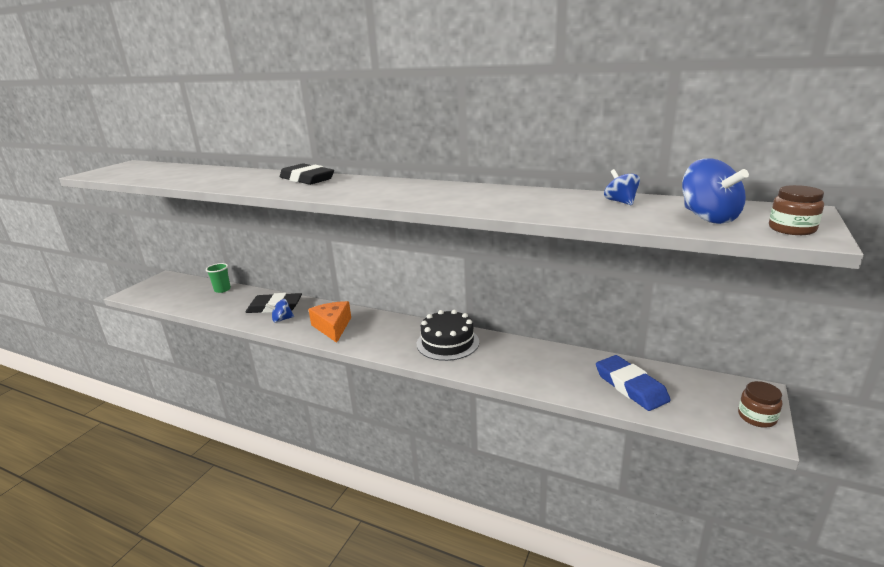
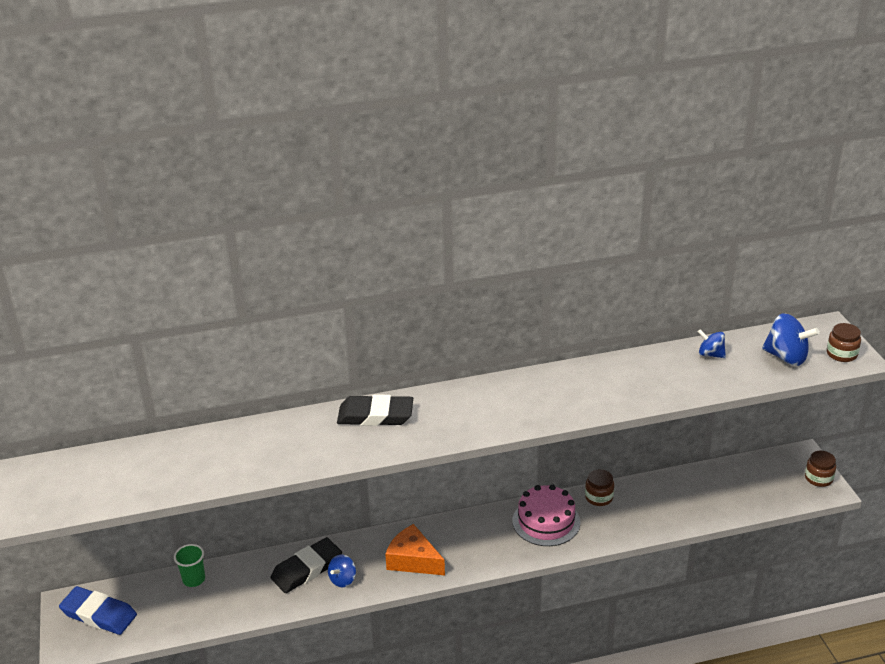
camera: 40 degrees left, 10 degrees up
(447, 342) = (546, 521): black cake -> pink cake
(509, 345) = (599, 497): none -> brown jar
(631, 386) = (726, 492): blue eraser -> blue eraser (99, 614)

